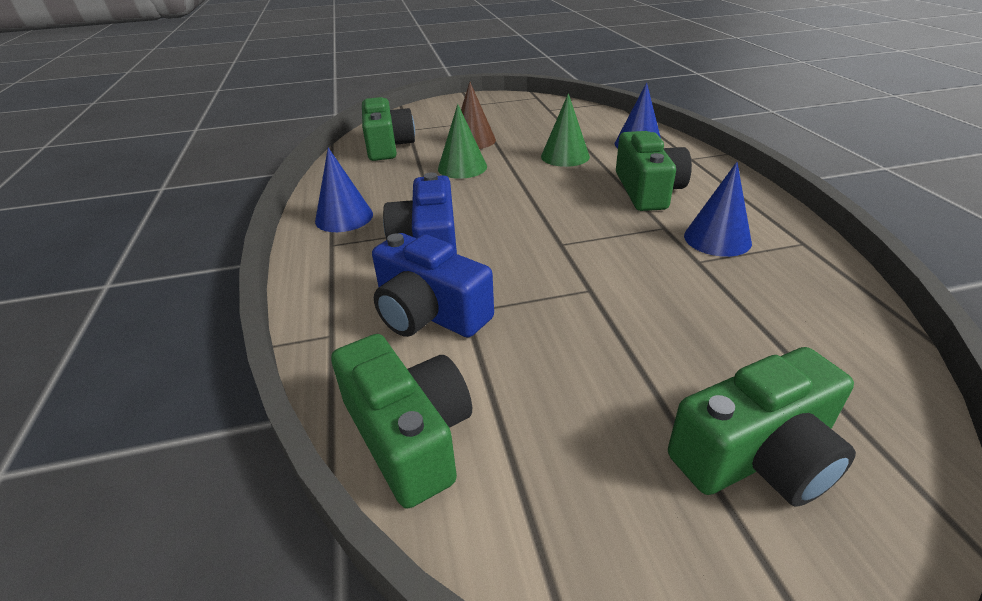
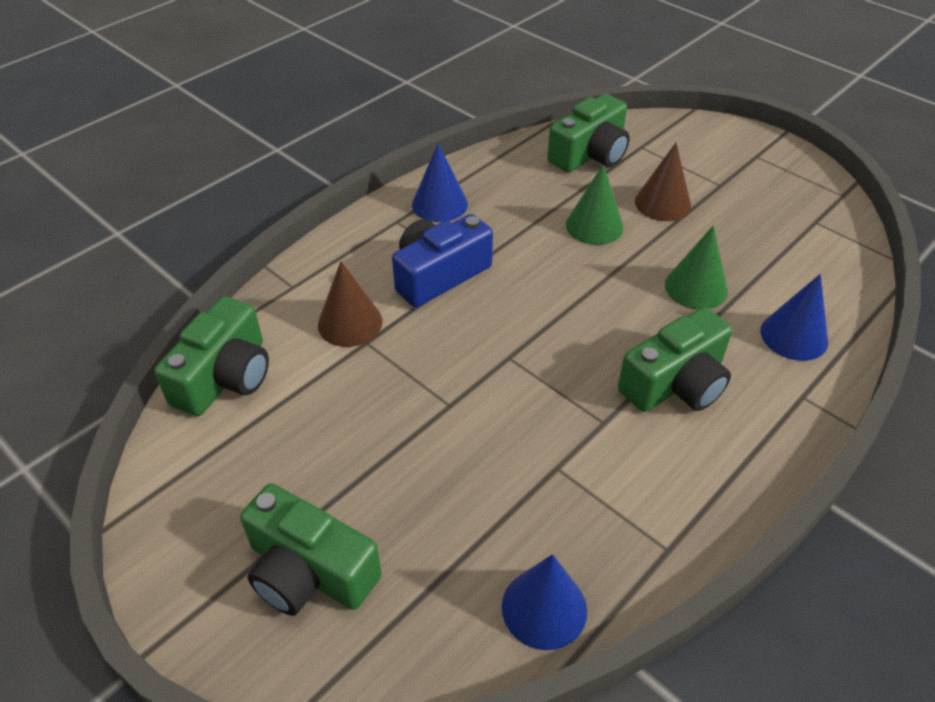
camera: 55 degrees right, 10 degrees up
(429, 313) = (350, 323): blue camera -> brown cone
(717, 239) = (614, 472): blue cone -> blue cone (544, 608)

